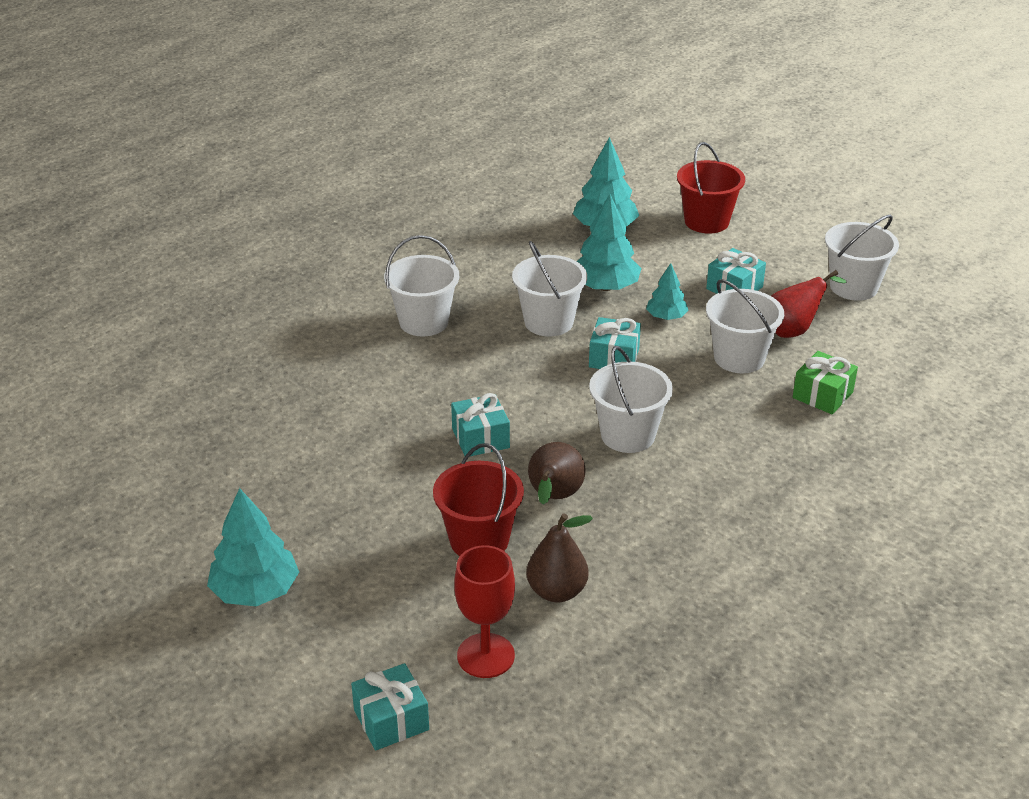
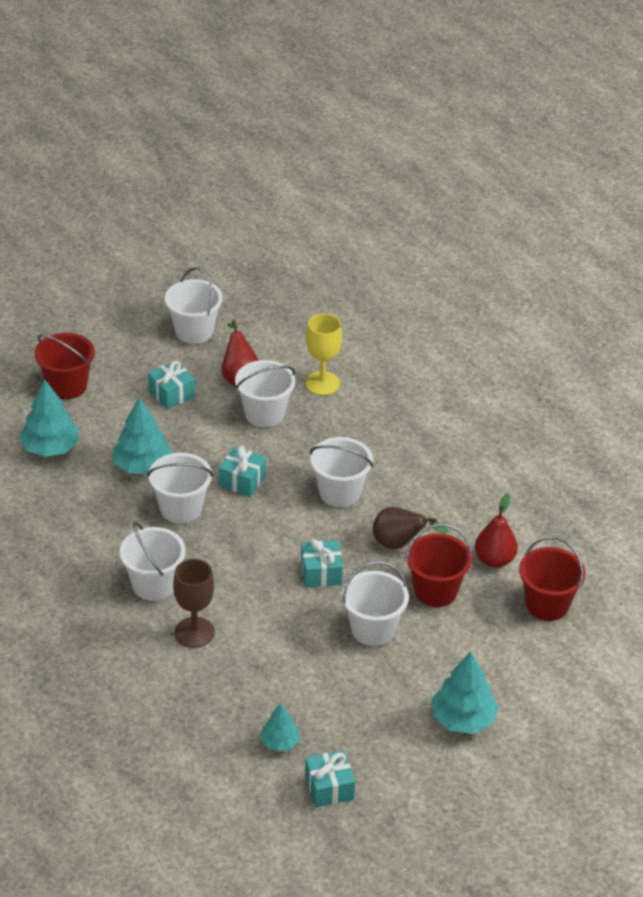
camera: 80 degrees left, 5 degrees up
(359, 359) = (194, 632): none -> brown goblet
(391, 720) = (595, 658): turquoise gift -> turquoise gift (329, 787)
(396, 493) = (373, 629): none -> white bucket
(485, 655) = (547, 604): red goblet -> red bucket
(557, 591) = (494, 560): brown pear -> red pear
(666, 317) = (198, 440): turquoise tree -> turquoise tree (279, 742)
(822, 395) = (322, 383): green gift -> yellow goblet

